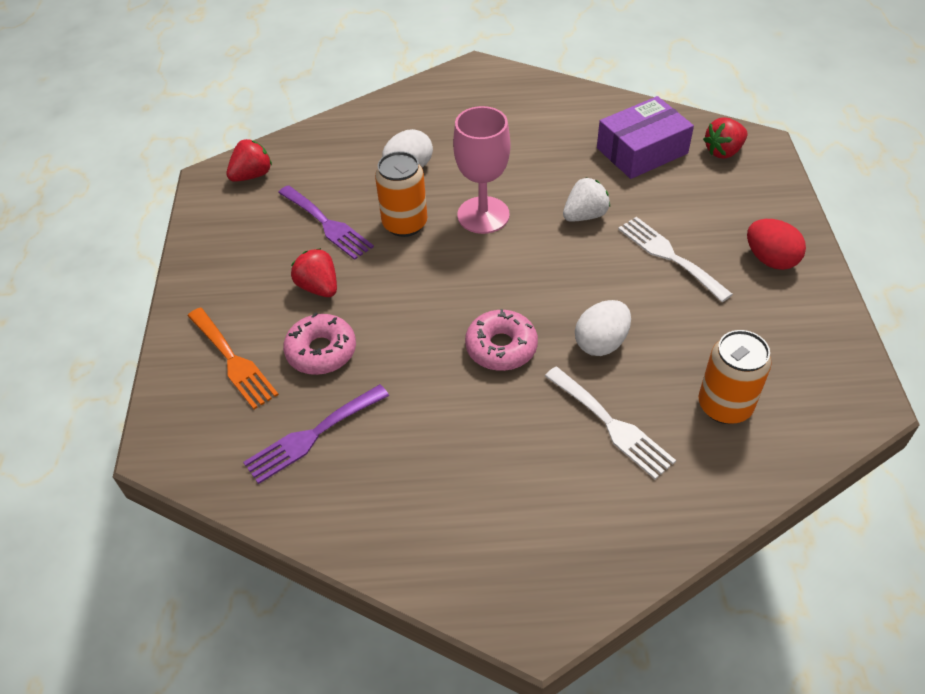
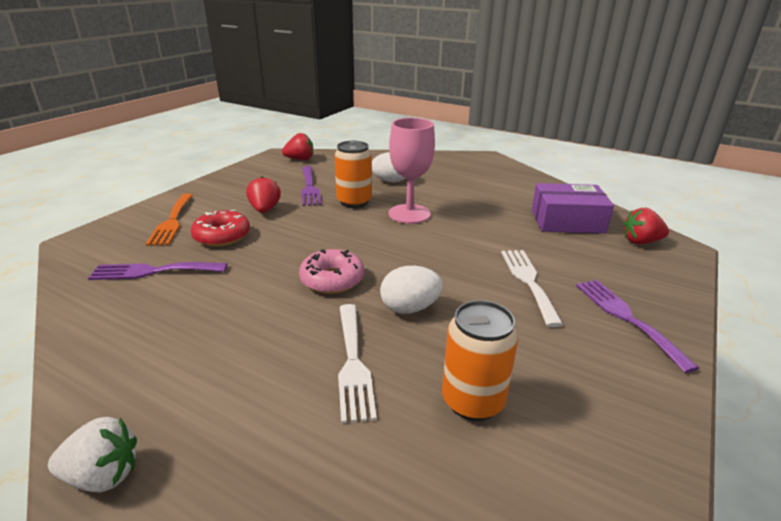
camera: 30 degrees right, 20 degrees down
(321, 351) = (222, 236): pink donut -> red donut
(585, 215) = (483, 237): white strawberry -> white strawberry (103, 475)
(770, 259) = (626, 318): red egg -> purple fork

